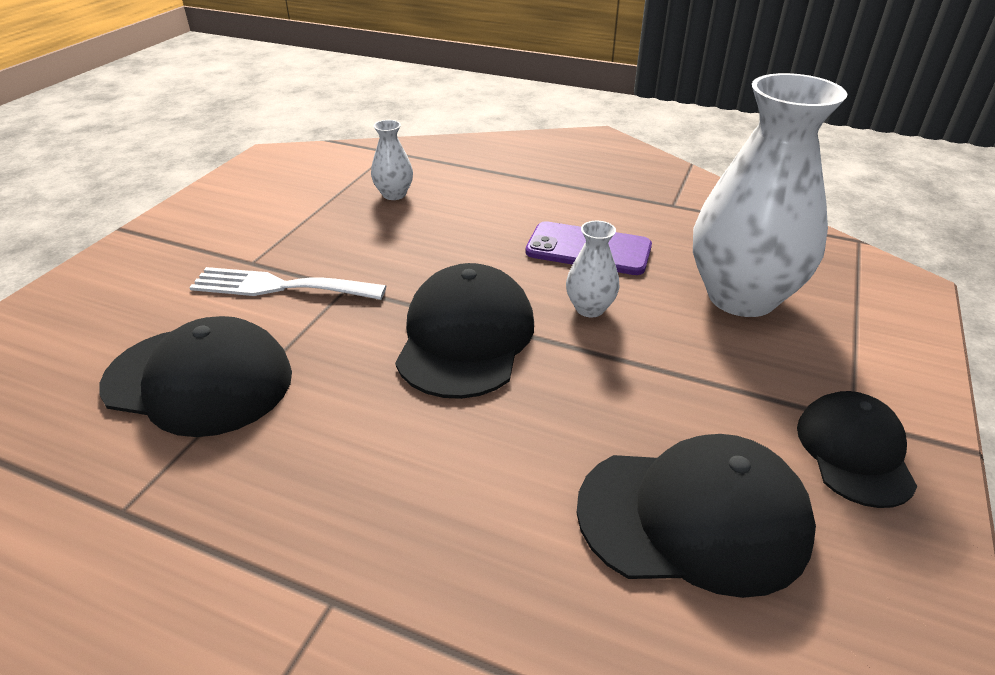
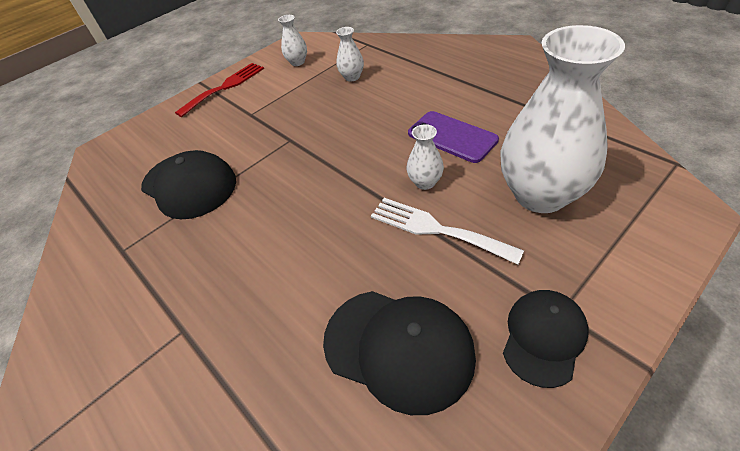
camera: 30 degrees right, 10 degrees up
(176, 230) = (225, 87): none -> red fork
(279, 286) = (256, 133): white fork -> white fork (436, 229)
(289, 184) = (297, 62): none -> white vase
(466, 337) = (336, 187): black cap -> none

